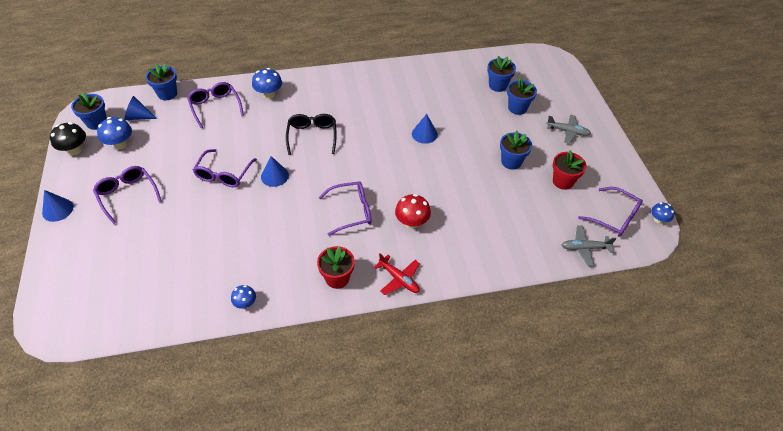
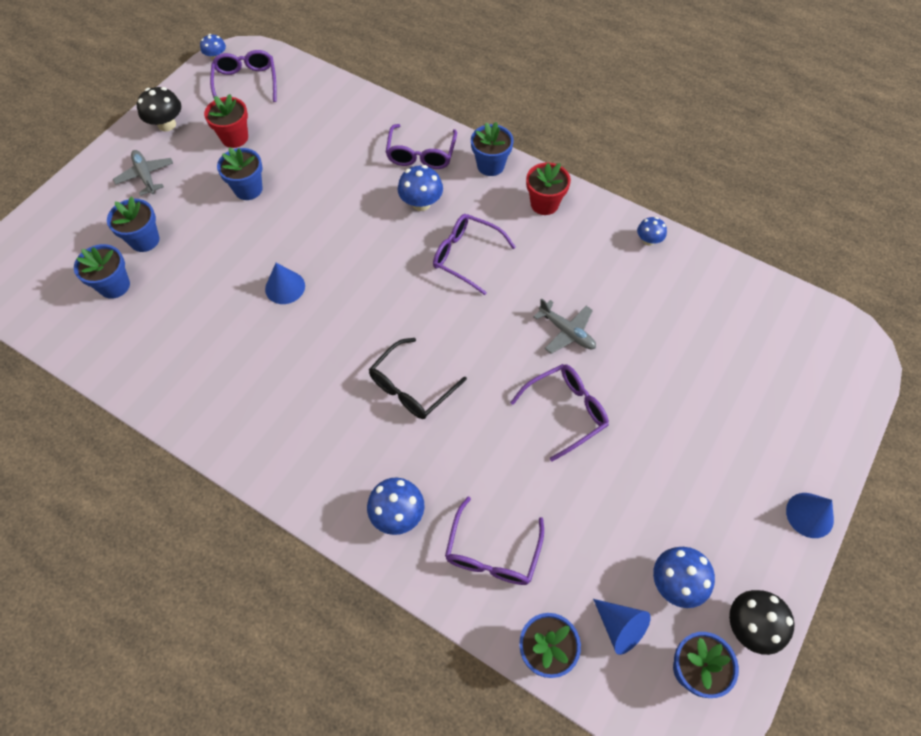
camera: 135 degrees left, 10 degrees up
(127, 195) = (706, 471): purple glasses -> purple glasses (421, 155)
(274, 176) = (507, 362): blue cone -> none
(399, 279) = (490, 165): red plane -> blue flower pot
(412, 222) = (421, 203): red mushroom -> blue mushroom
(584, 248) = (308, 81): grey plane -> grey plane (567, 332)
(606, 161) = (167, 124): none -> black mushroom

